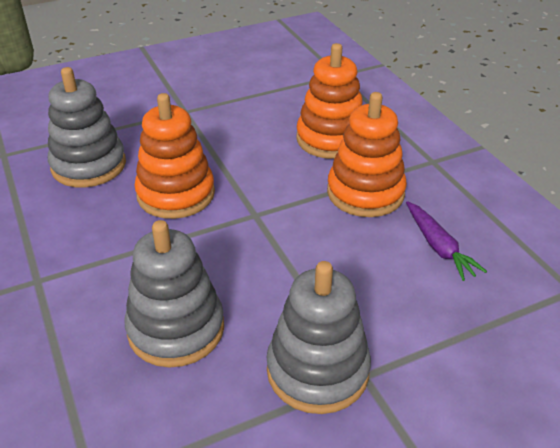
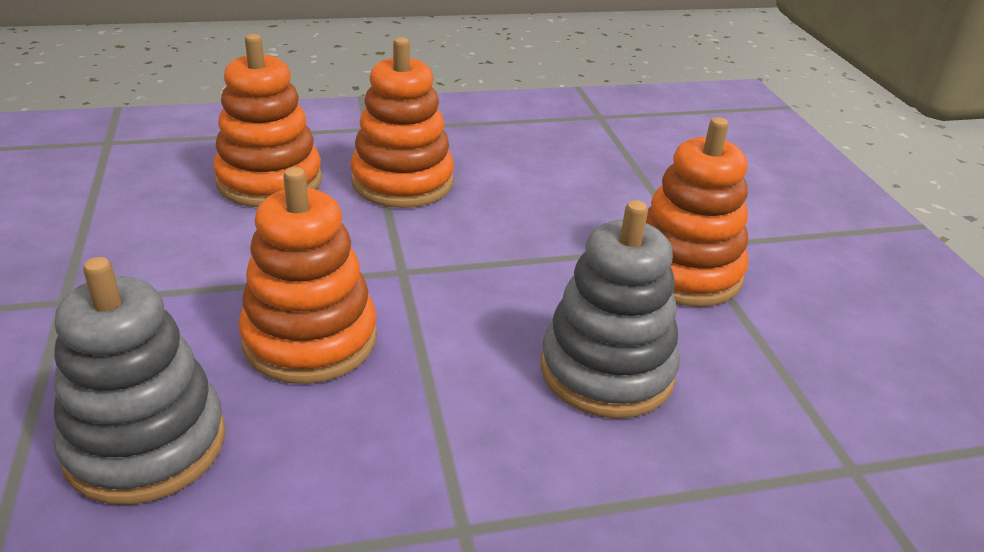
camera: 80 degrees left, 5 degrees down
(317, 370) = (684, 272): grey stacking toy -> orange stacking toy
(438, 247) = (518, 161): purple carrot -> none

